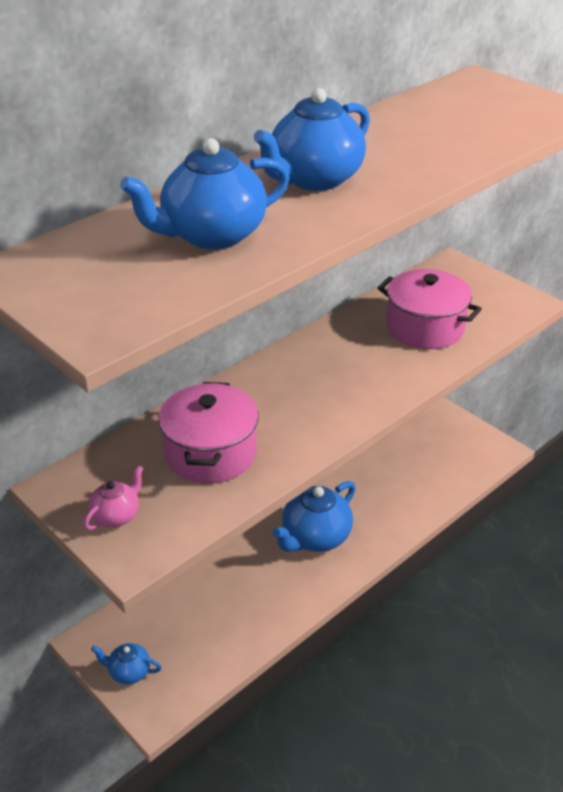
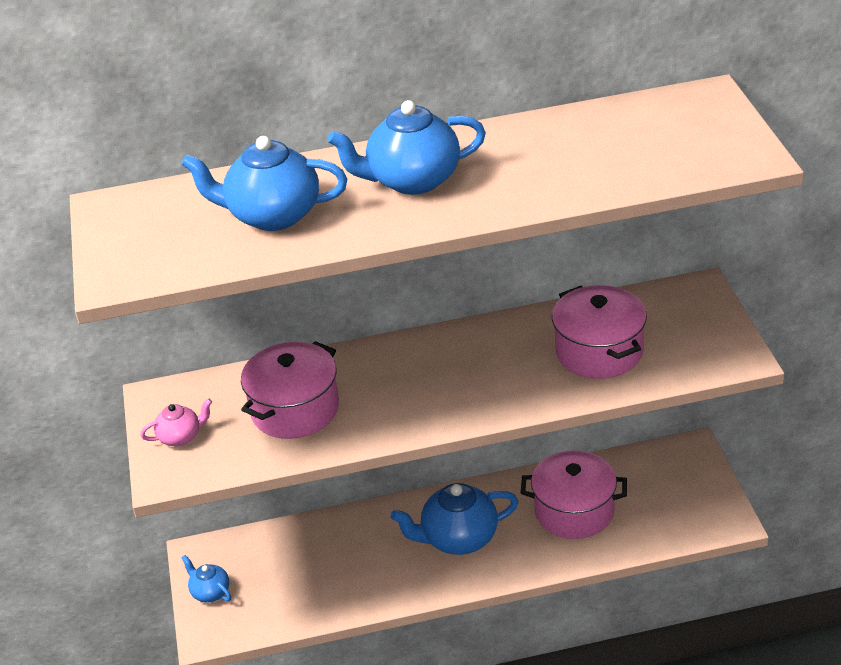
camera: 35 degrees right, 0 degrees up
(387, 482) = (574, 511): none -> pink pot

